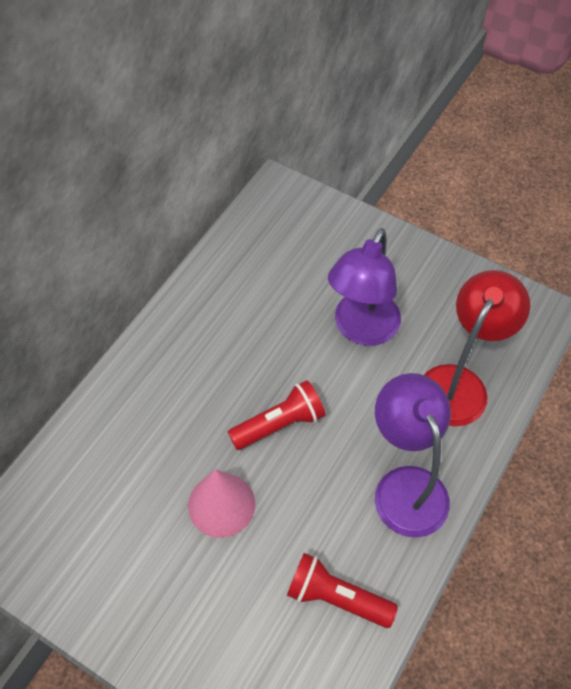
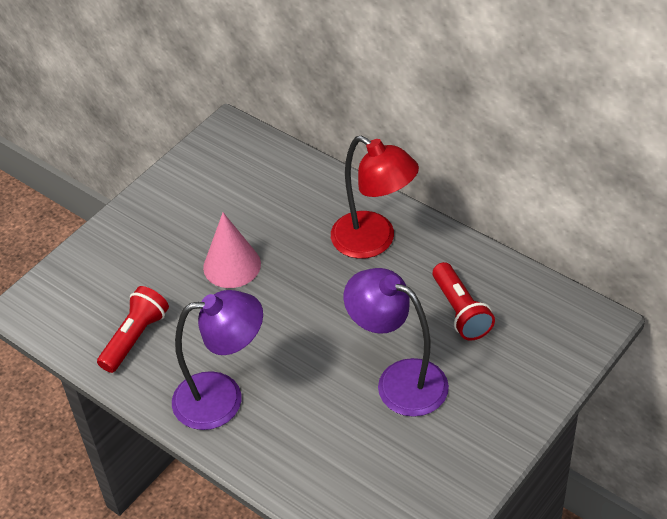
camera: 100 degrees right, 10 degrees down
(279, 424) = (301, 308): red flashlight -> red flashlight (460, 311)
(459, 383) = (325, 459): red lamp -> red lamp (374, 241)

